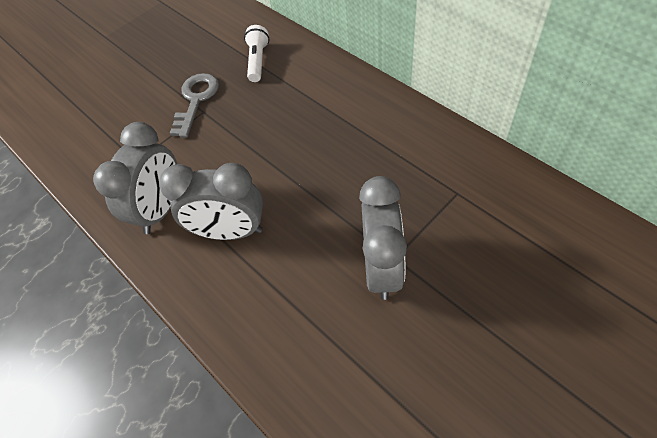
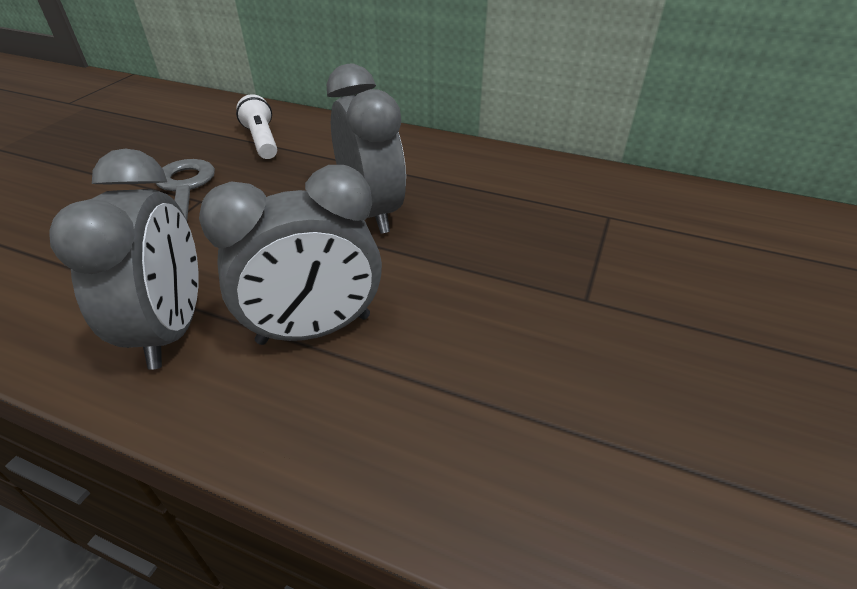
camera: 30 degrees left, 15 degrees down
(382, 267) = (578, 314): grey clock -> grey clock (372, 212)

